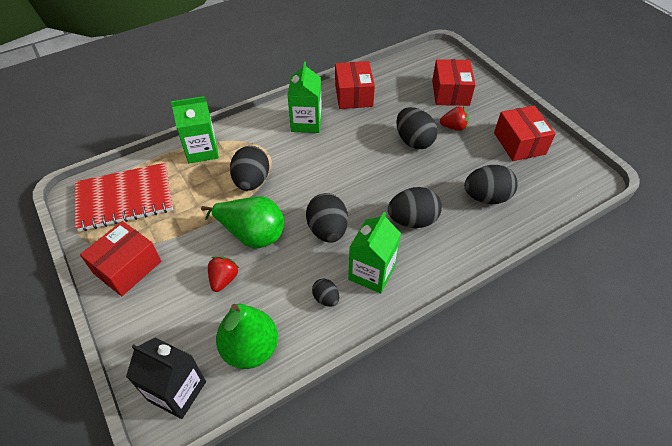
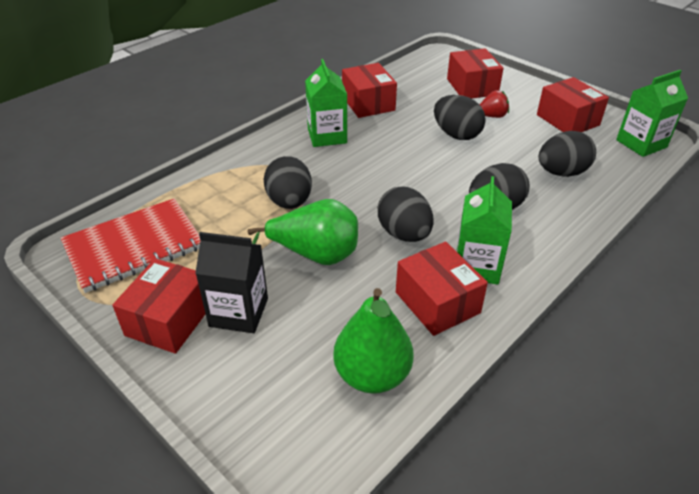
camera: 15 degrees left, 10 degrees down
(177, 391) = (299, 444): black carton -> black carton (239, 312)
(202, 150) = (213, 181): green carton -> green carton (641, 144)
(224, 279) = (302, 308): red strawberry -> none
(326, 298) = (437, 302): black egg -> red box

